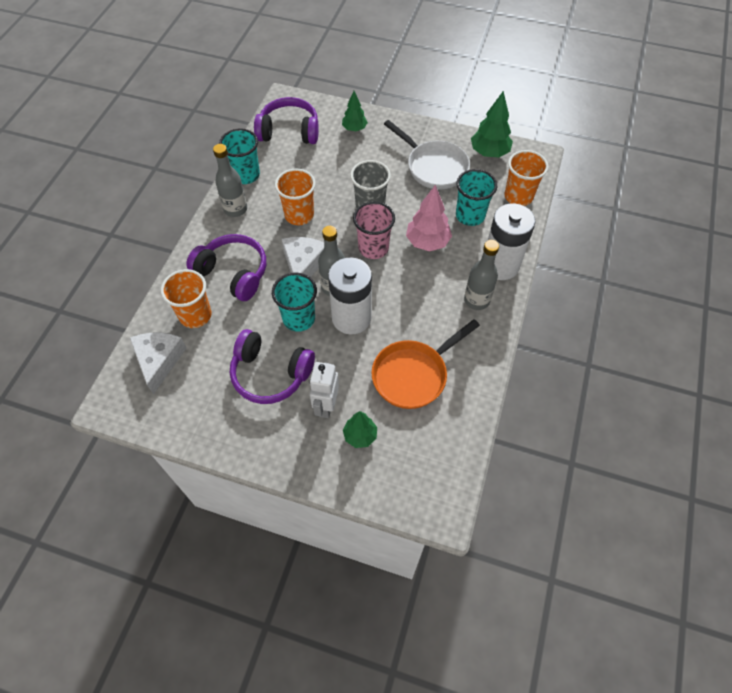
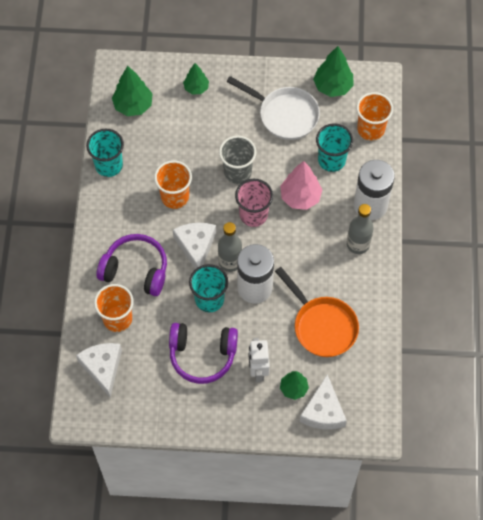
camera: 15 degrees left, 5 degrees up
(235, 209) = (113, 204): grey bottle -> none
(289, 131) = (133, 105): purple headphones -> green tree
(387, 471) = (323, 411): none -> white cheese
(413, 375) = (322, 326): orange pan -> orange pan turned 75 degrees counterclockwise

